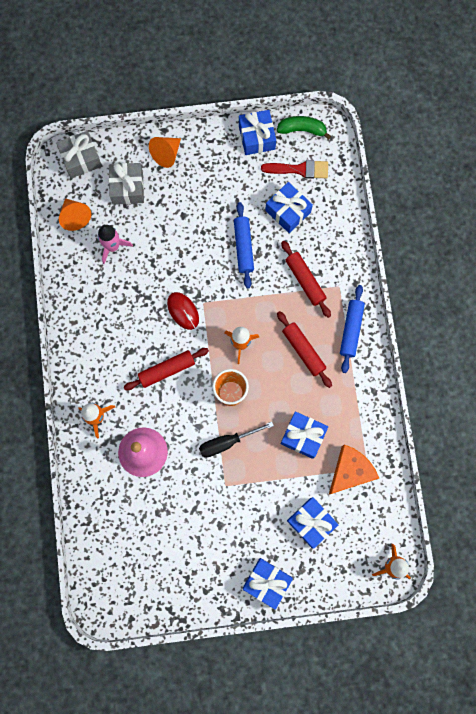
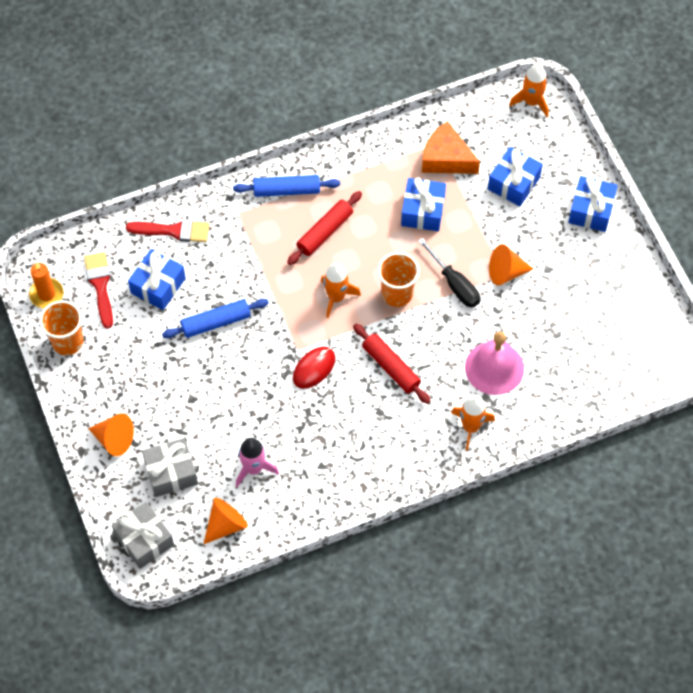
camera: 105 degrees left, 15 degrees down
(226, 488) = (506, 272): none -> orange cone
(257, 137) = (67, 342): blue gift -> orange cup
(302, 130) = (46, 294): green banana -> orange candle
(305, 281) = (241, 249): red rolling pin -> none
(334, 233) = (173, 231): none -> red brush

